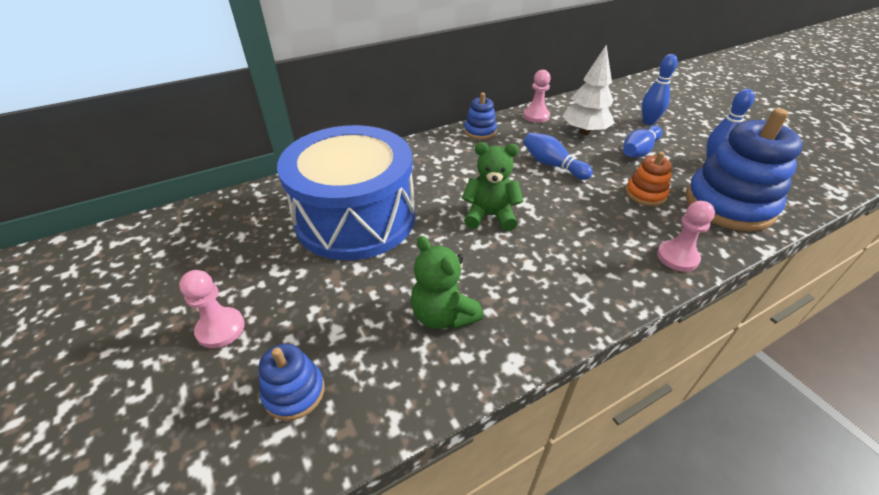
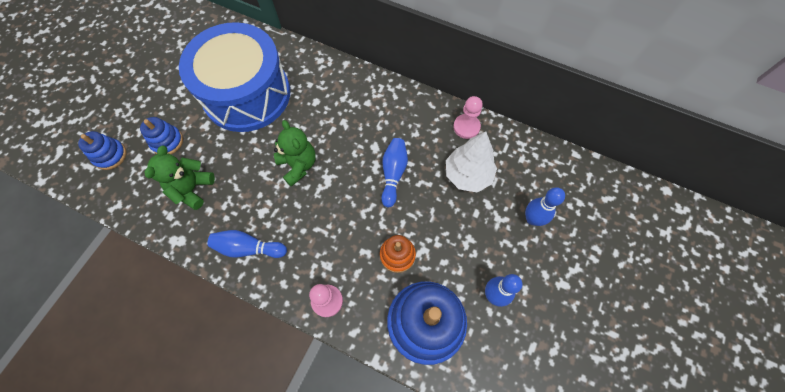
camera: 55 degrees right, 25 degrees up
(220, 329) = (129, 98): pink pawn -> none
(480, 131) = (407, 101): blue stacking toy -> blue stacking toy (167, 141)
(639, 151) = (466, 229): blue bowling pin -> blue bowling pin (248, 248)

